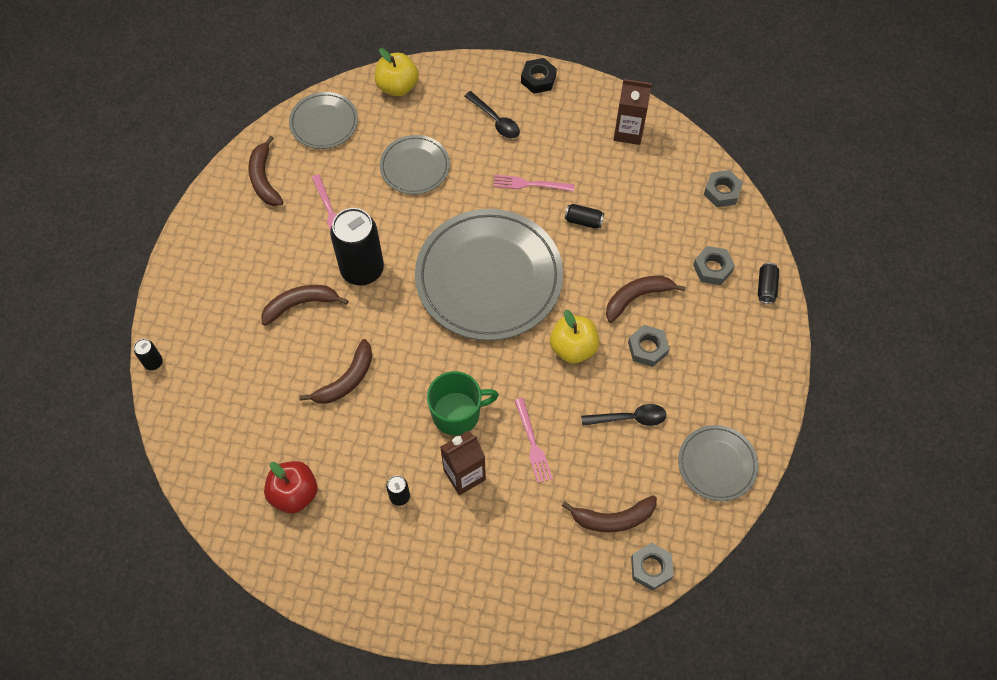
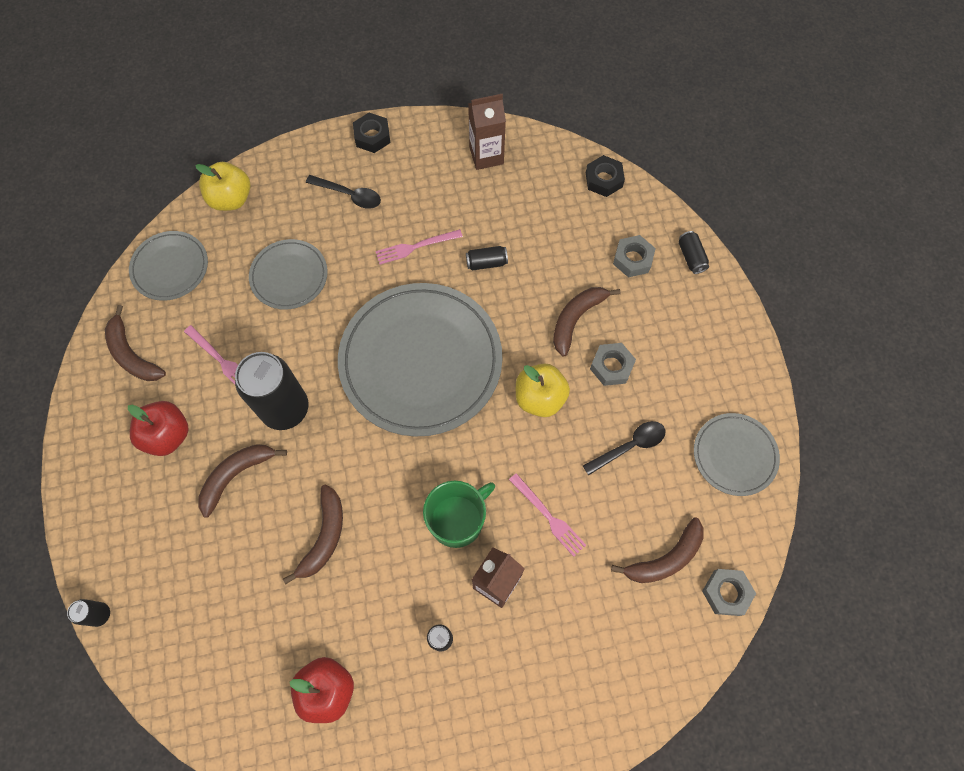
camera: 25 degrees left, 5 degrees up
(263, 252) = (168, 435): none -> red apple
(722, 191) = (603, 179): grey nut -> black nut

